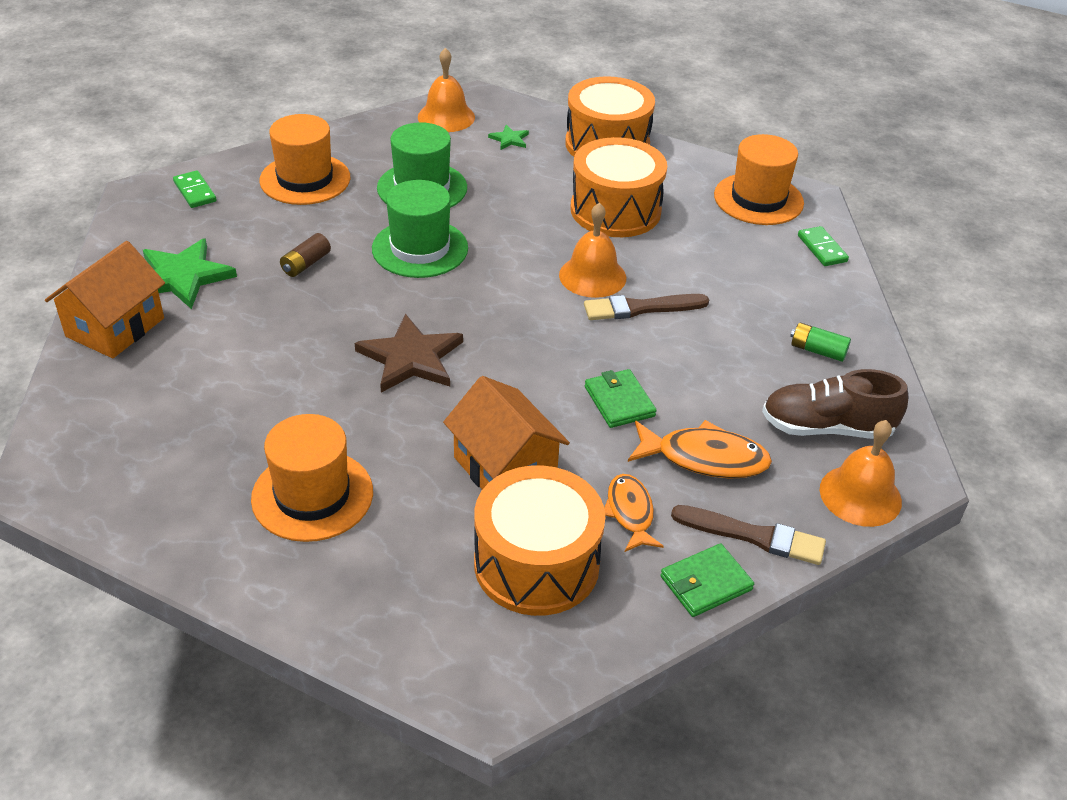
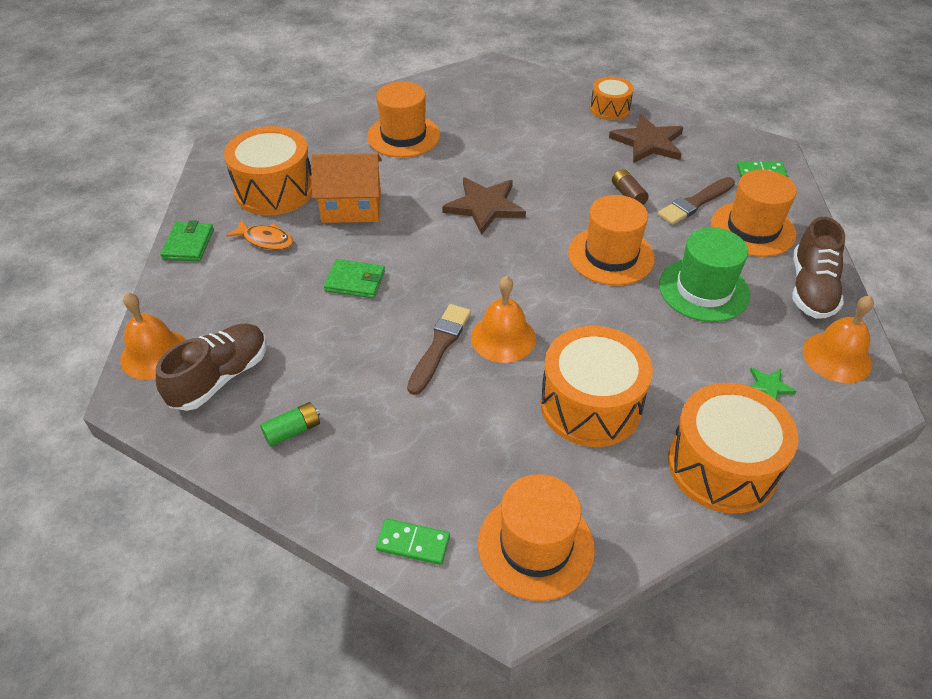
camera: 125 degrees right, 5 degrees up
(115, 327) = (610, 109): orange house -> orange drum
(182, 276) = (648, 142): green star -> brown star
(370, 138) = (811, 288): none -> brown shoe
(420, 248) = (611, 256): green hat -> orange hat
(705, 458) = (267, 295): orange fish -> none
(753, 536) = (191, 282): brown brush -> brown brush (695, 203)

